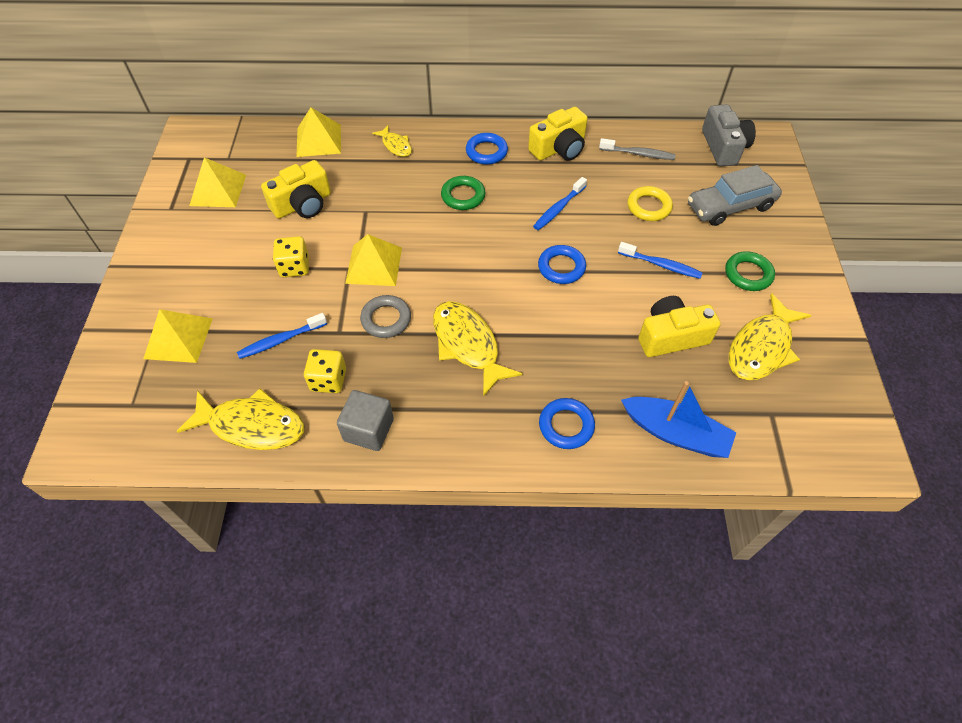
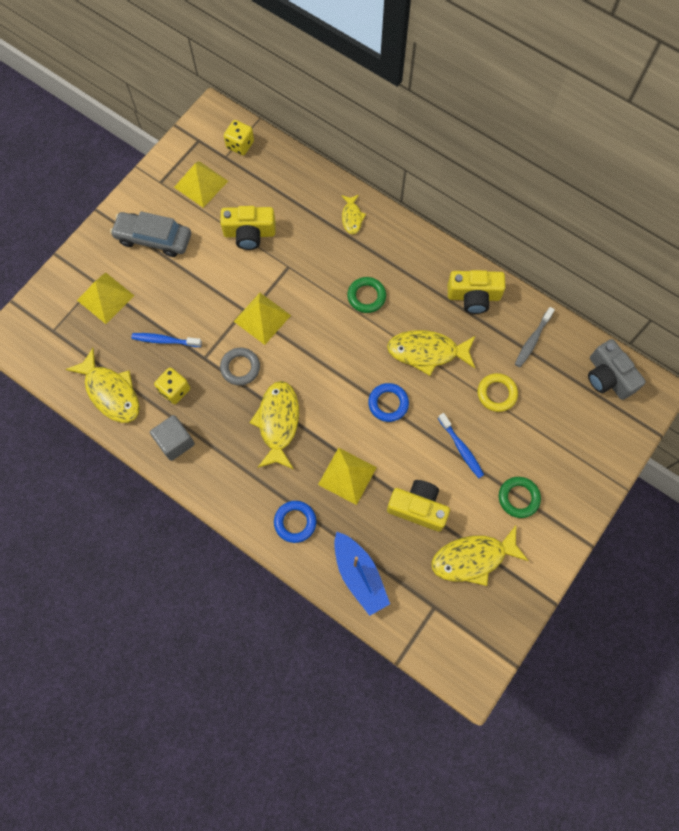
camera: 35 degrees right, 15 degrees up
(294, 267) = (210, 286): yellow dice -> yellow dice (240, 145)
(319, 140) = (299, 177): yellow pyramid -> yellow pyramid (347, 475)
(486, 152) = (415, 265): blue ring -> none
(558, 209) = (427, 352): blue toothbrush -> yellow fish
(638, 154) = (532, 340): grey toothbrush -> grey toothbrush turned 75 degrees clockwise
(723, 147) = (608, 377): grey camera -> grey camera turned 120 degrees clockwise
(730, 206) = (560, 433): grey car -> grey car (153, 239)

